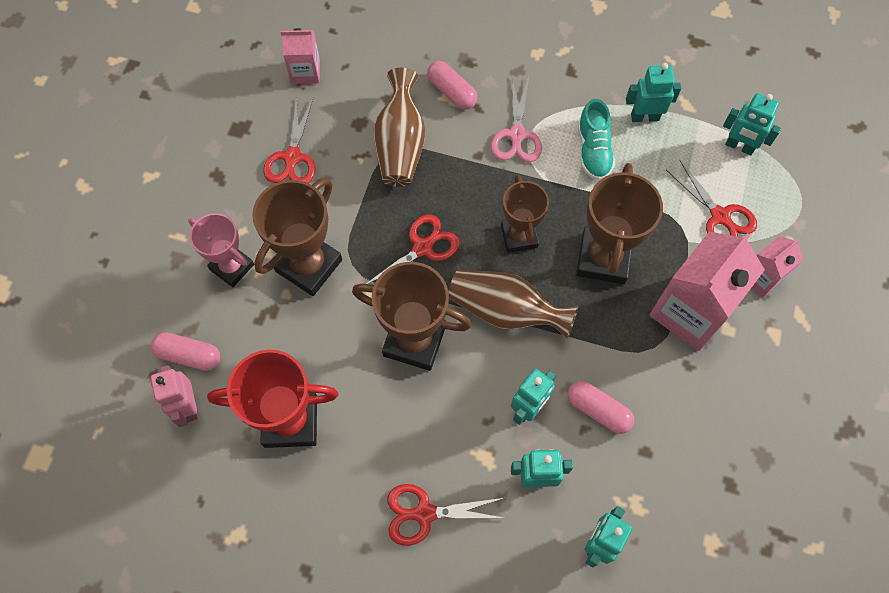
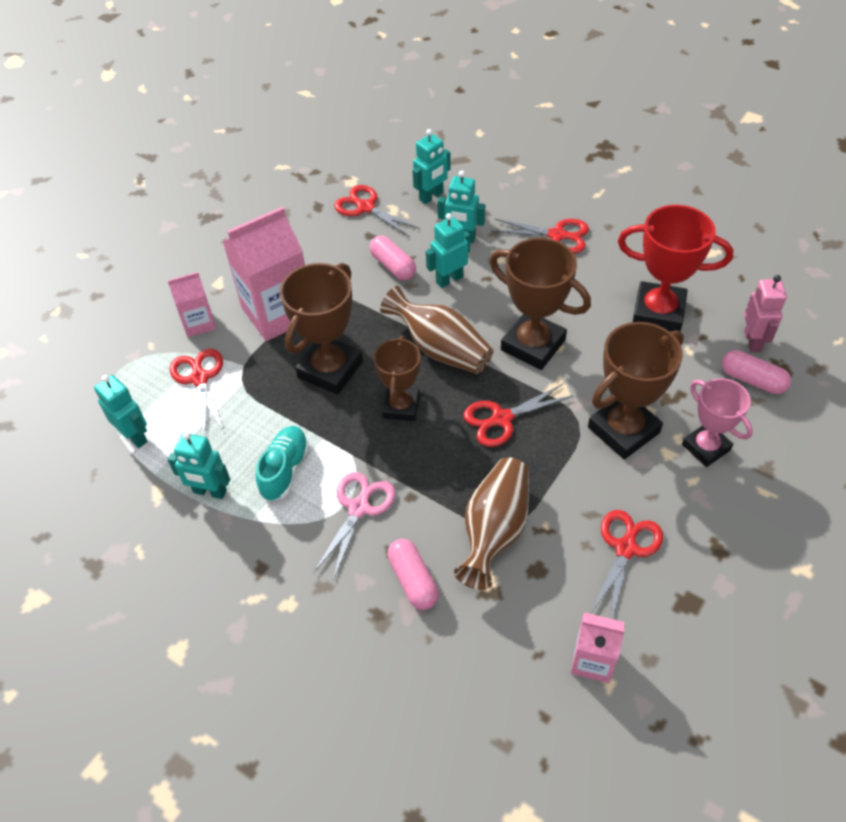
camera: 160 degrees left, 15 degrees down
(671, 499) = (366, 207): none -> red scissors

